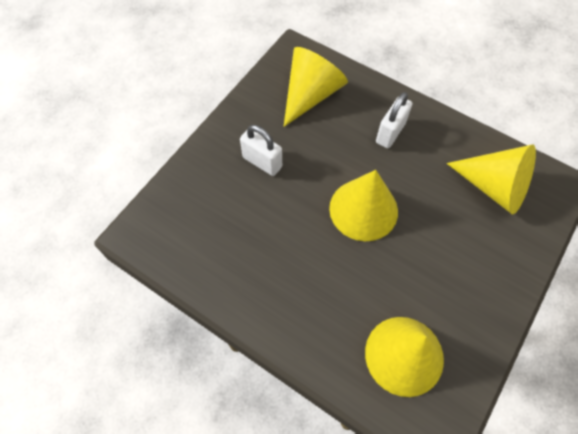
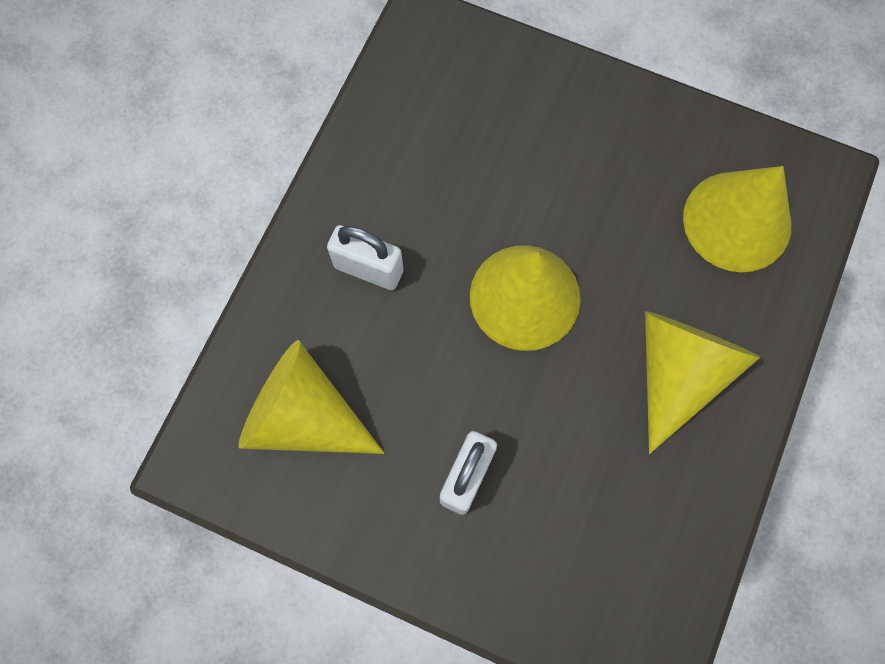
camera: 100 degrees left, 10 degrees up
(494, 187) = (446, 111): yellow cone -> yellow cone (678, 372)

